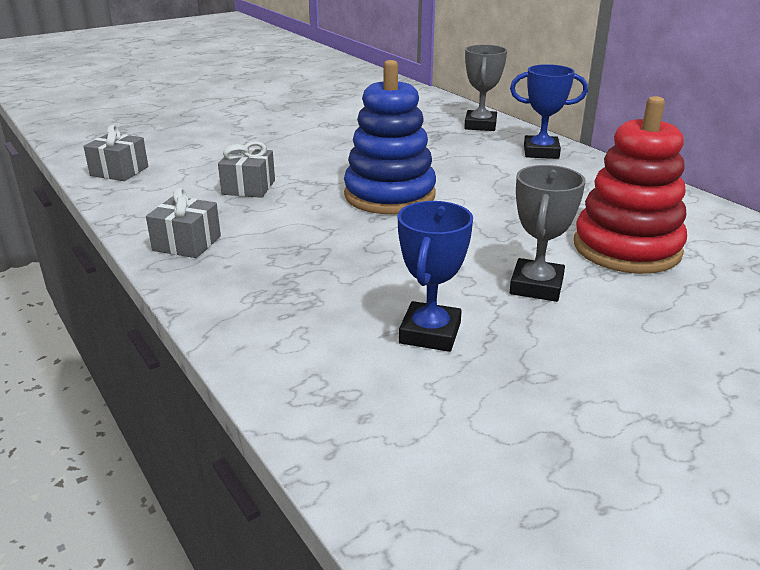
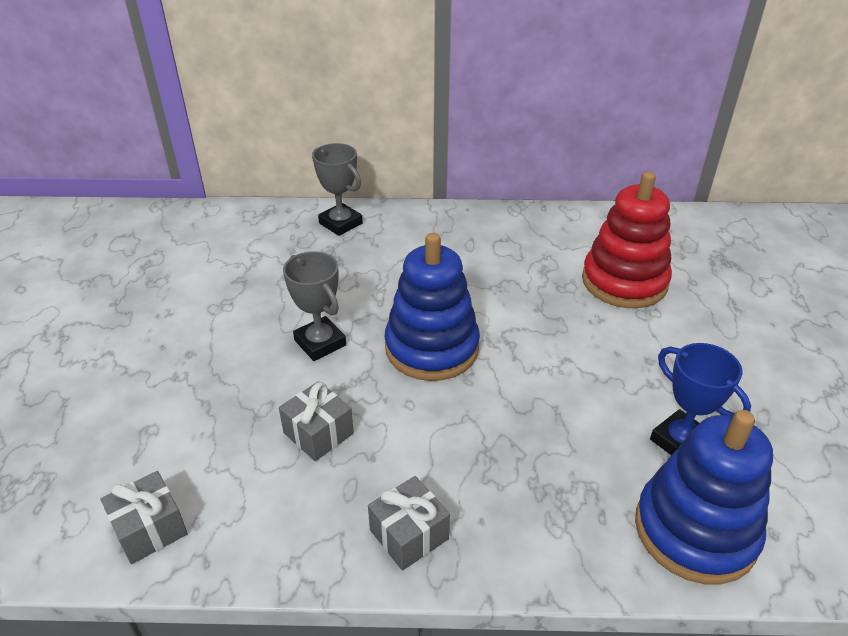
camera: 55 degrees left, 10 degrees up
(318, 367) = (695, 530): none -> blue stacking toy
(536, 286) = (648, 352): grey trophy -> grey trophy (320, 343)
(541, 152) = (432, 226): blue trophy -> none

